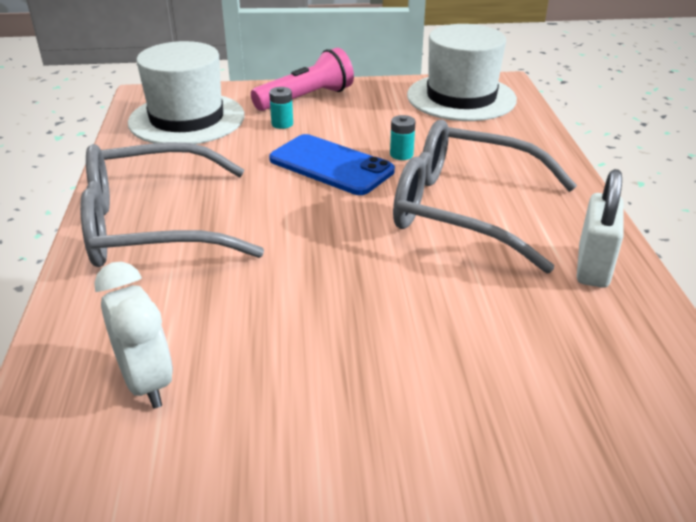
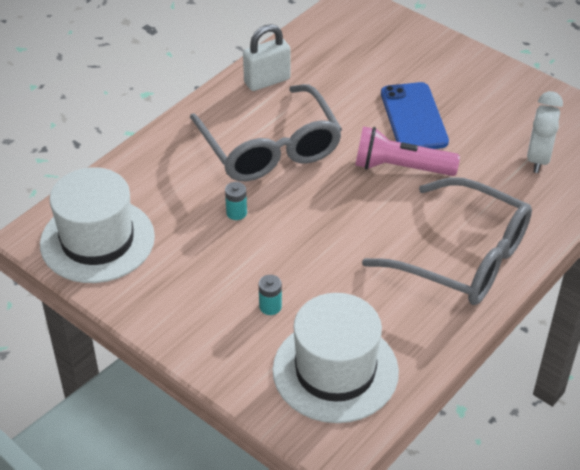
camera: 135 degrees left, 10 degrees up
(306, 98) = (209, 329): pink flashlight -> pink flashlight (400, 168)
(331, 165) = (295, 235): blue phone -> blue phone (414, 117)

